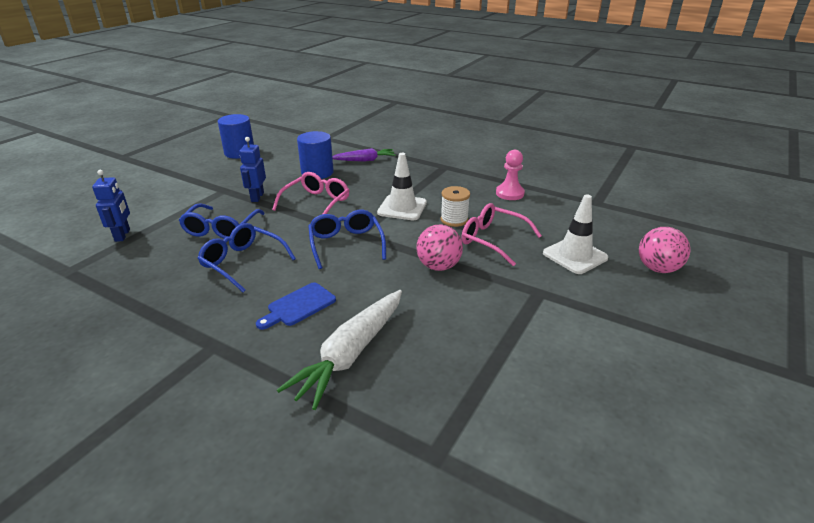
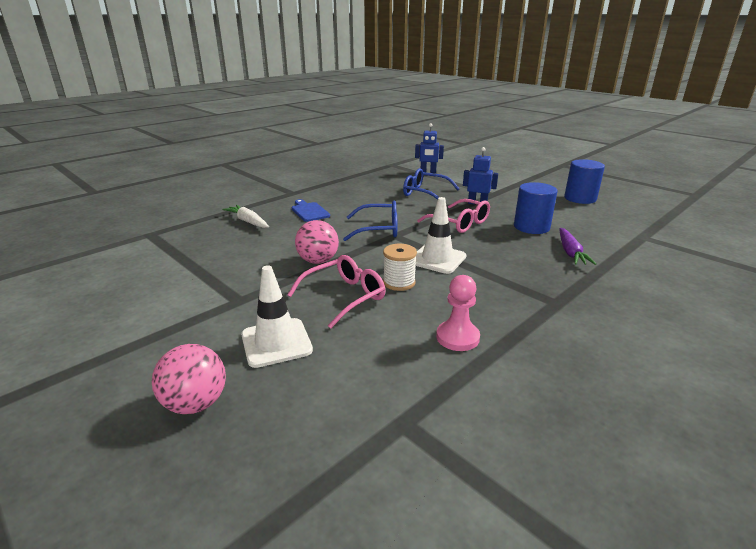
camera: 105 degrees right, 5 degrees down
(243, 262) = (373, 199): blue glasses -> none
(351, 353) = (248, 222): white carrot -> white carrot, size x0.62

